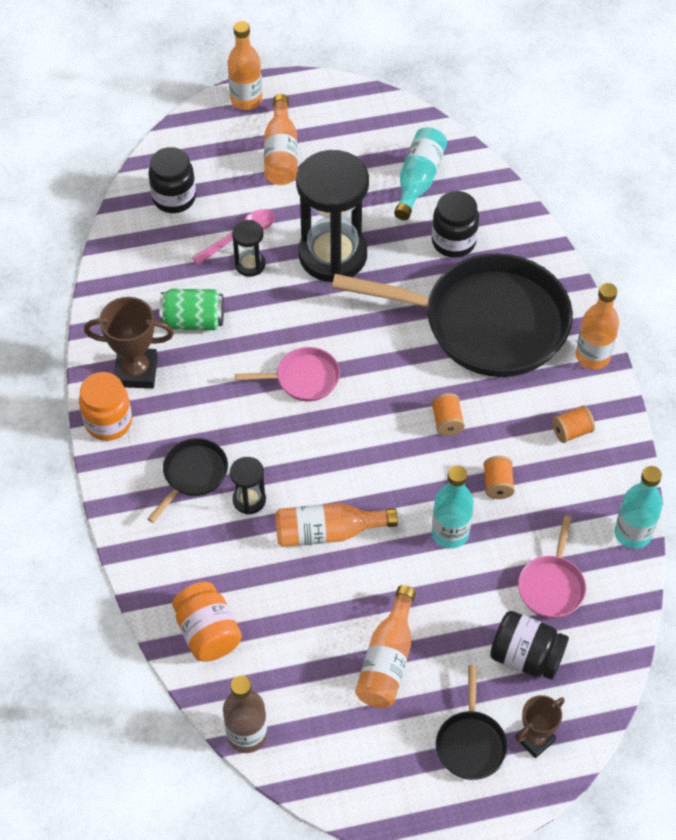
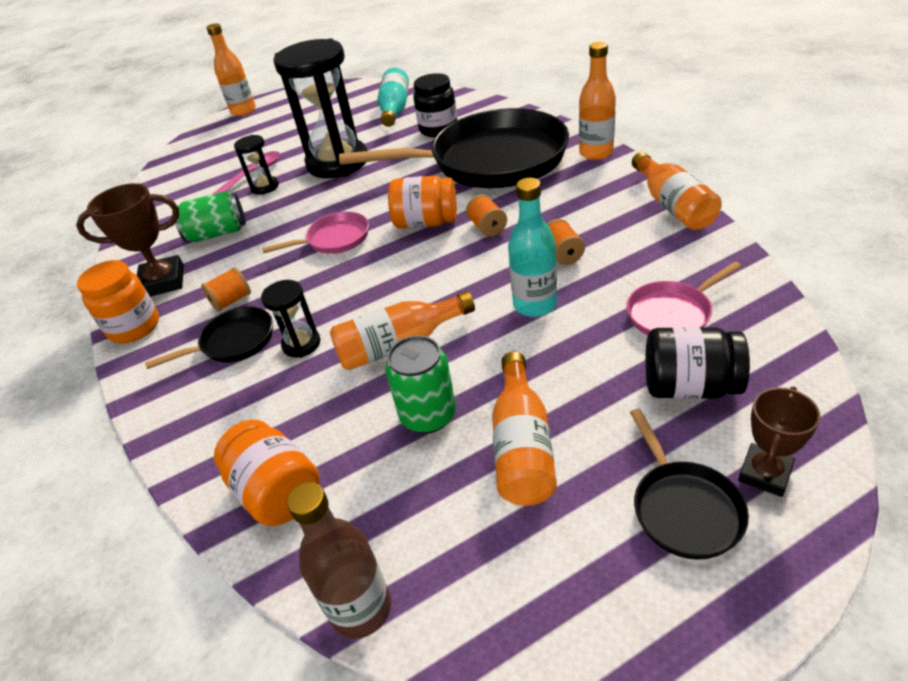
camera: 10 degrees left, 15 degrees down
(174, 198) = (190, 170): black jar -> none
(192, 475) = (233, 342): black pan -> black pan turned 45 degrees clockwise
(281, 153) = (278, 126): orange bottle -> orange bottle (672, 205)
(330, 609) = (428, 415): none -> green can
(394, 391) = (426, 222): none -> orange jar
(552, 585) = (672, 313): pink pan -> pink pan turned 60 degrees clockwise
(571, 431) = (610, 199): orange spool -> orange spool (231, 301)
(632, 533) = (724, 248): turquoise bottle -> none

